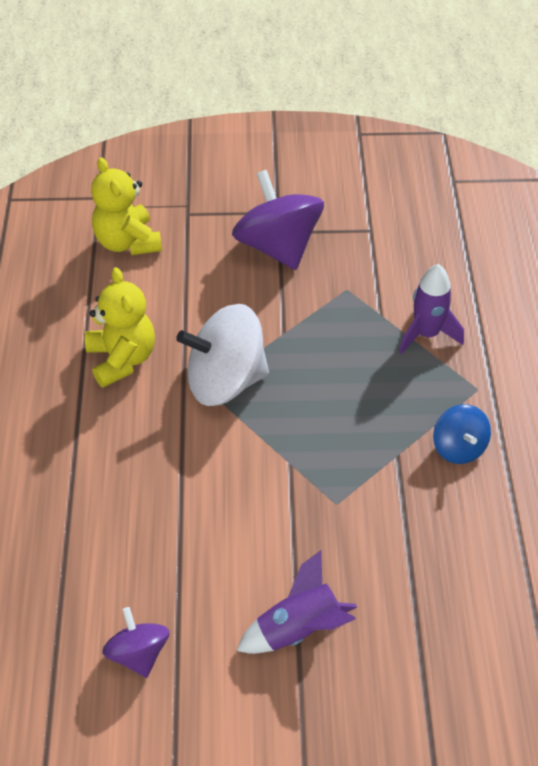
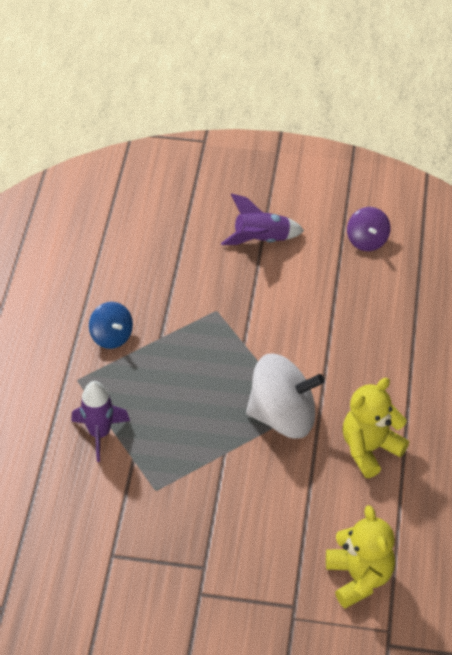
camera: 170 degrees left, 0 degrees up
(122, 359) = (370, 449): yellow teddy bear -> yellow teddy bear turned 60 degrees clockwise
(278, 247) = (209, 548): purple spinning top -> none
(458, 447) = (111, 336): blue spinning top -> blue spinning top turned 150 degrees clockwise

